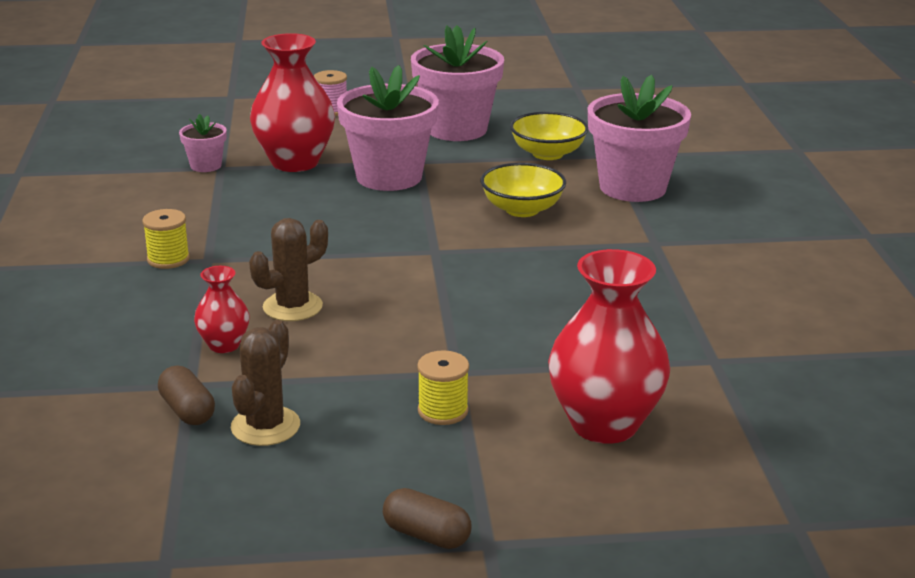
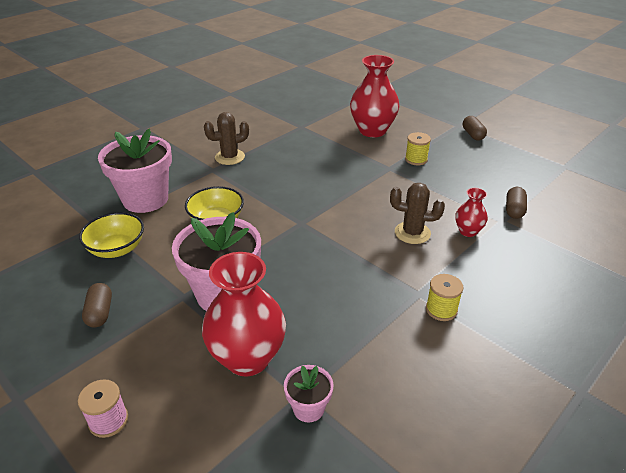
camera: 130 degrees left, 10 degrees up
(265, 426) = (488, 188): brown cactus -> brown cactus (230, 157)
(456, 129) = (100, 313): pink flower pot -> brown capsule

